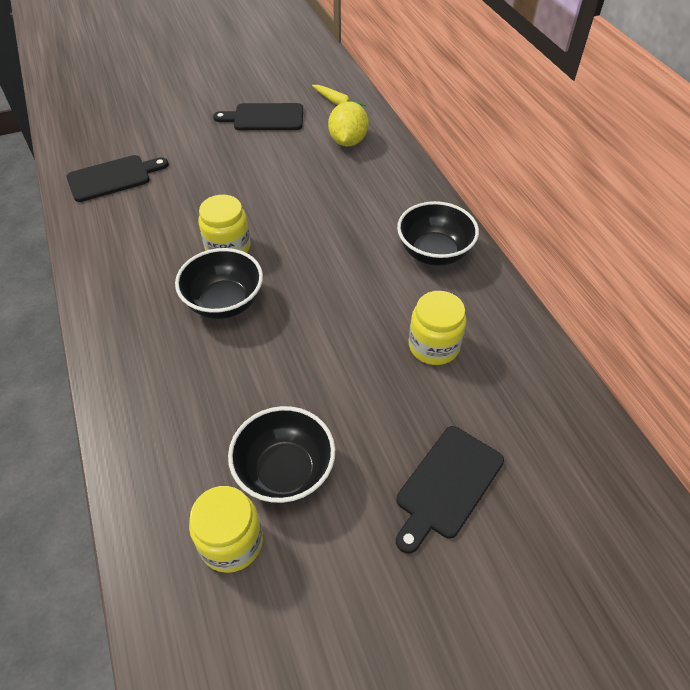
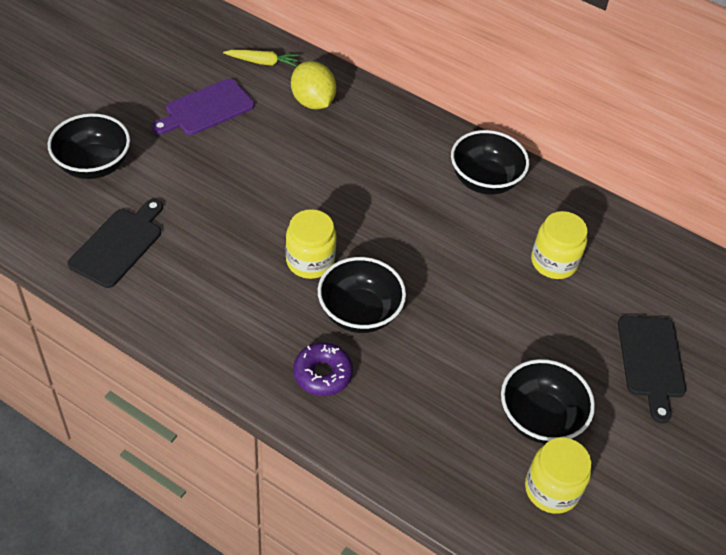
camera: 40 degrees left, 0 degrees up
(148, 332) = (322, 374): none -> purple donut
(153, 123) = (93, 165): none -> black bowl
(264, 118) = (206, 109): black cutting board -> purple cutting board

